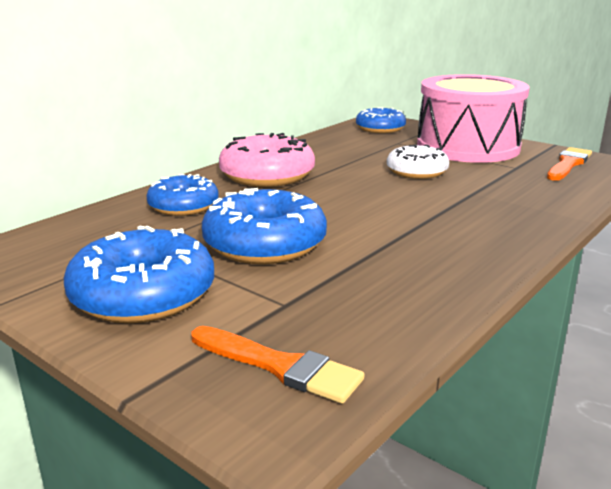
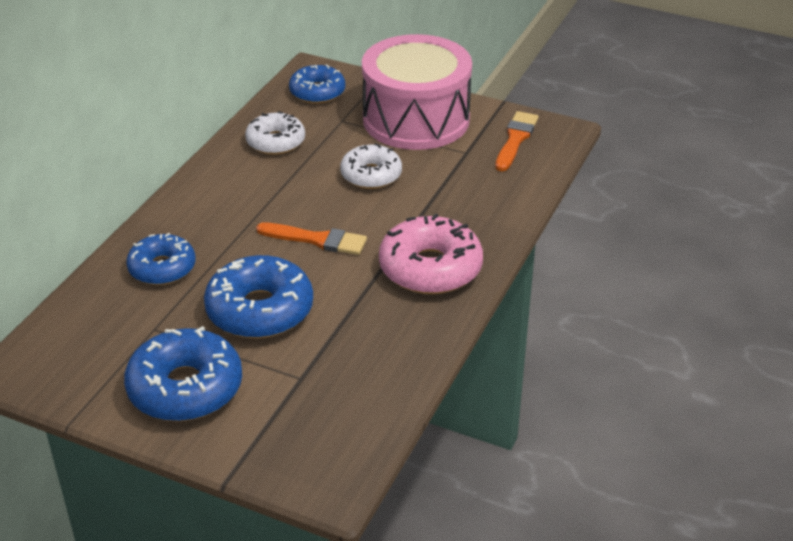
camera: 15 degrees left, 15 degrees up
(267, 175) = (224, 204): pink donut -> pink donut (430, 268)
(280, 366) = (317, 436): orange brush -> orange brush (317, 240)
(332, 148) = (275, 142): none -> white donut

